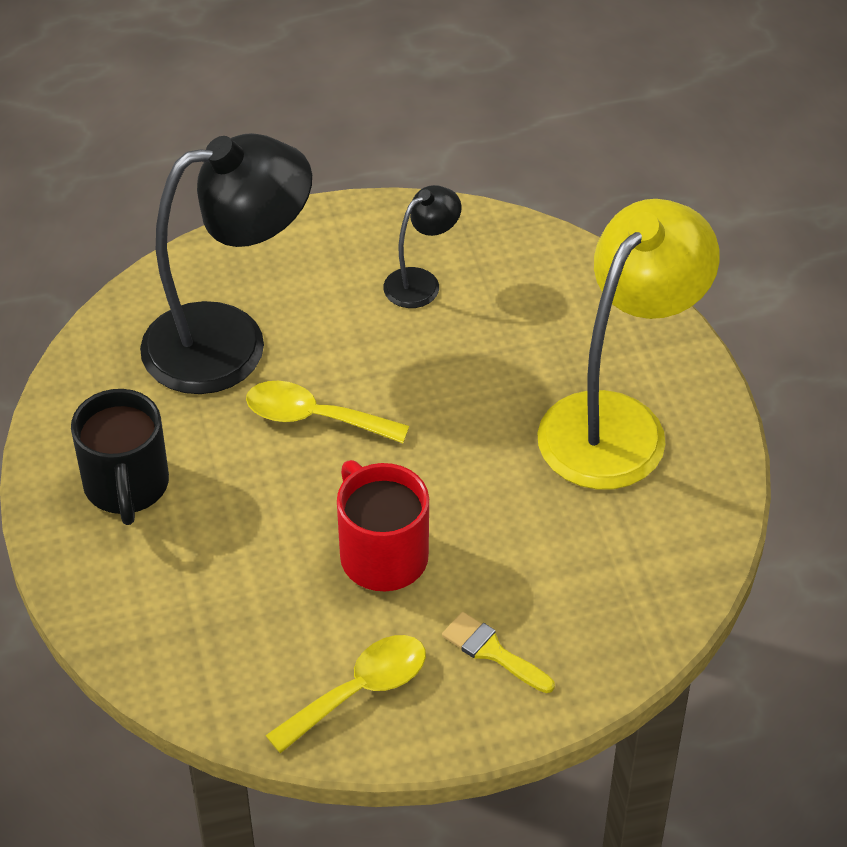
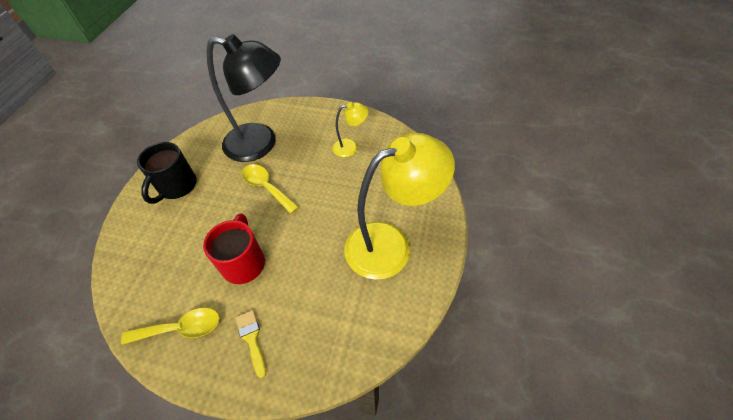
camera: 30 degrees right, 5 degrees up
(421, 282) = (350, 147): black lamp -> yellow lamp

